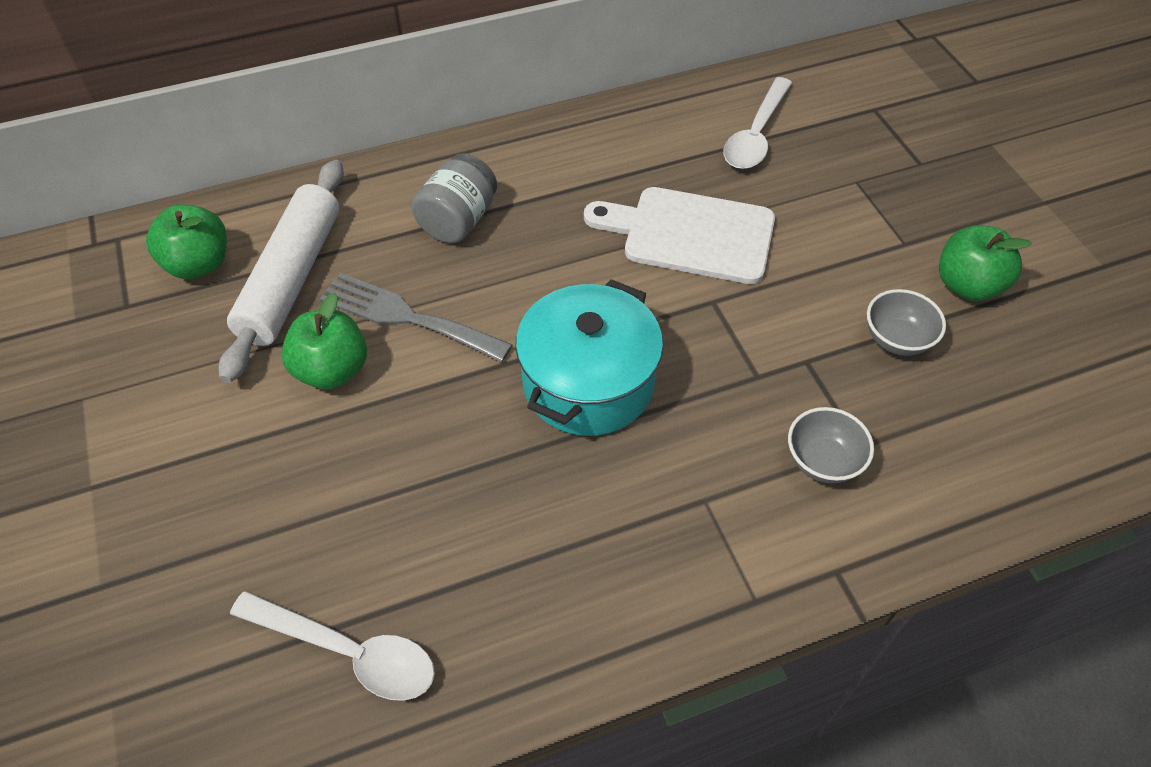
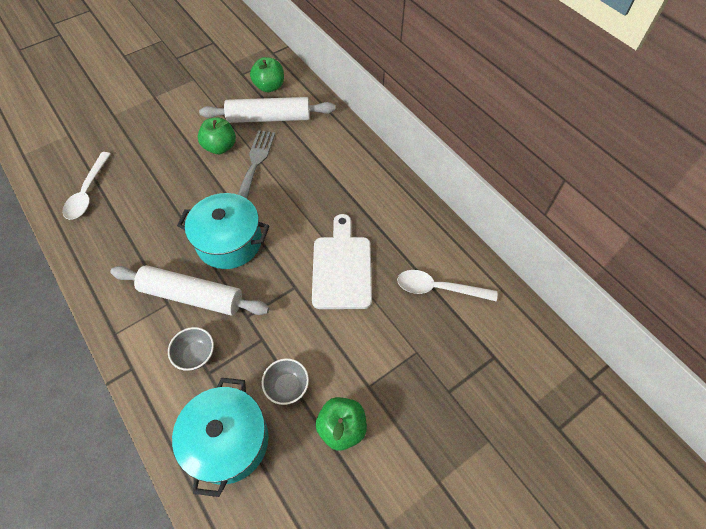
camera: 75 degrees right, 5 degrees up
(458, 220) = (322, 166): grey jar -> none
(696, 456) = (192, 296): none -> white rolling pin
(984, 430) = (228, 441): none -> turquoise pot

